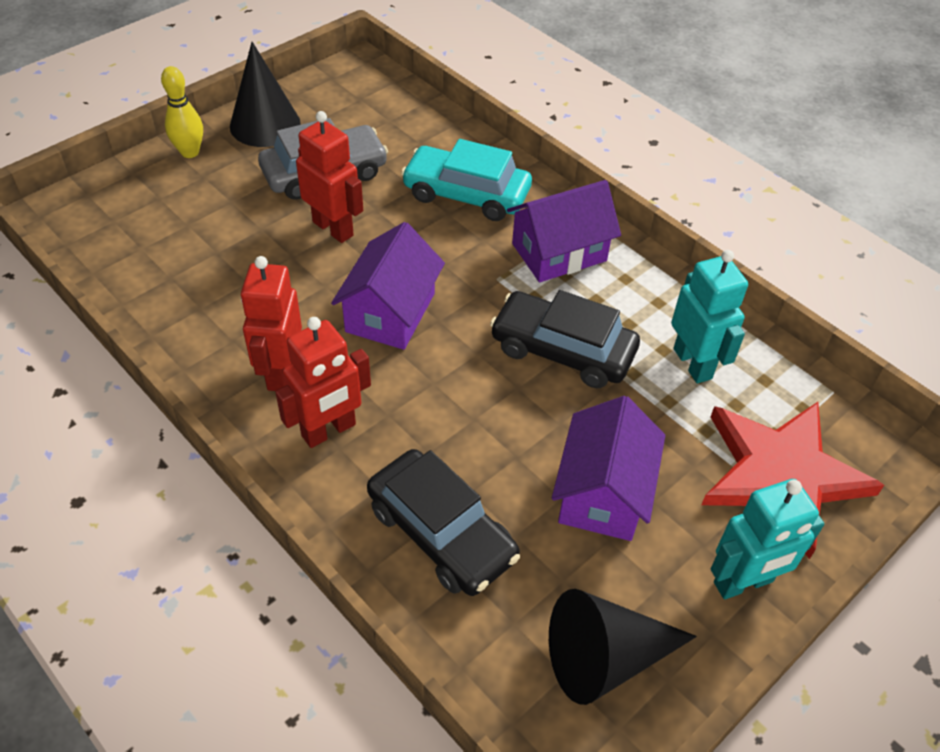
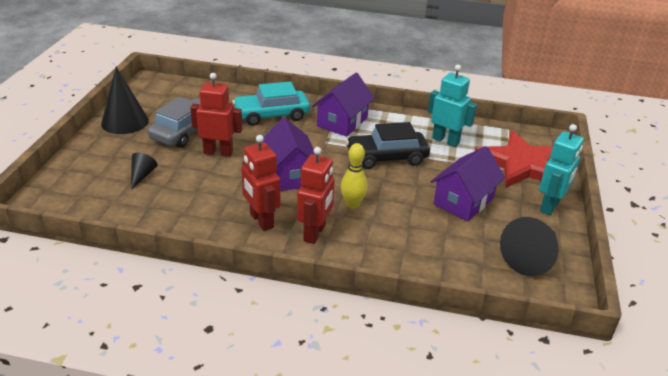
camera: 35 degrees left, 15 degrees down
(190, 152) = (92, 148): yellow bowling pin -> yellow bowling pin (352, 204)
(207, 223) = (142, 175): none -> black cone
(441, 532) = (414, 247): black car -> none
(602, 493) = (463, 201): purple house -> purple house turned 60 degrees clockwise

